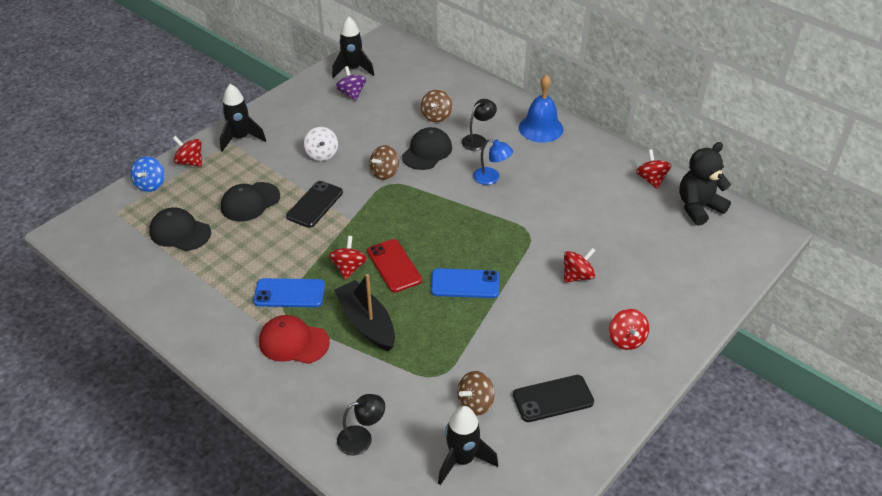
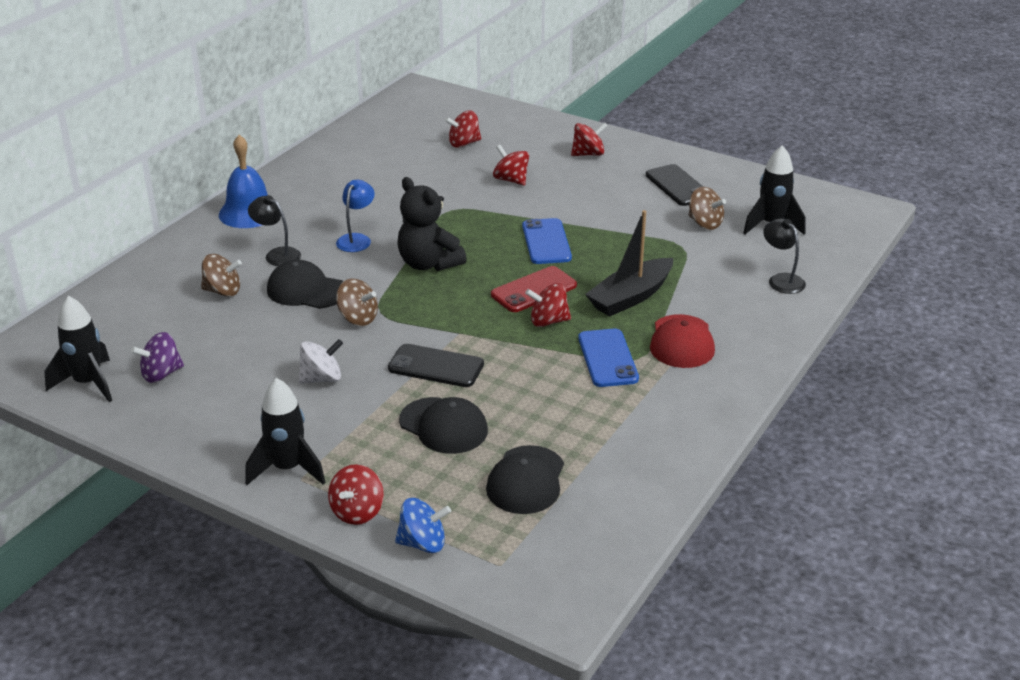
camera: 100 degrees left, 10 degrees down
(651, 179) = (343, 144): red spinning top -> red spinning top (464, 143)
(698, 207) = (386, 120): black teddy bear -> black teddy bear (429, 264)

